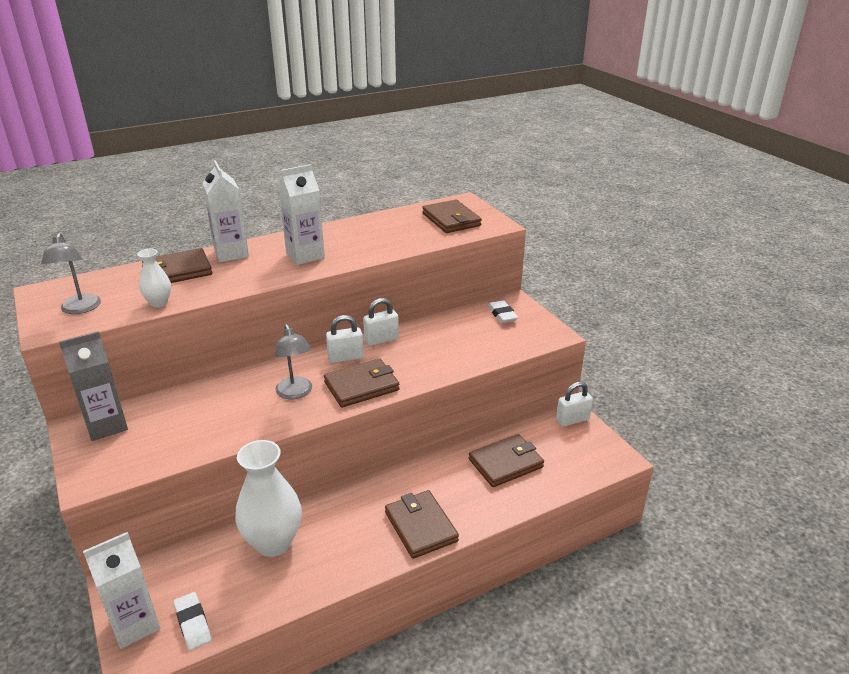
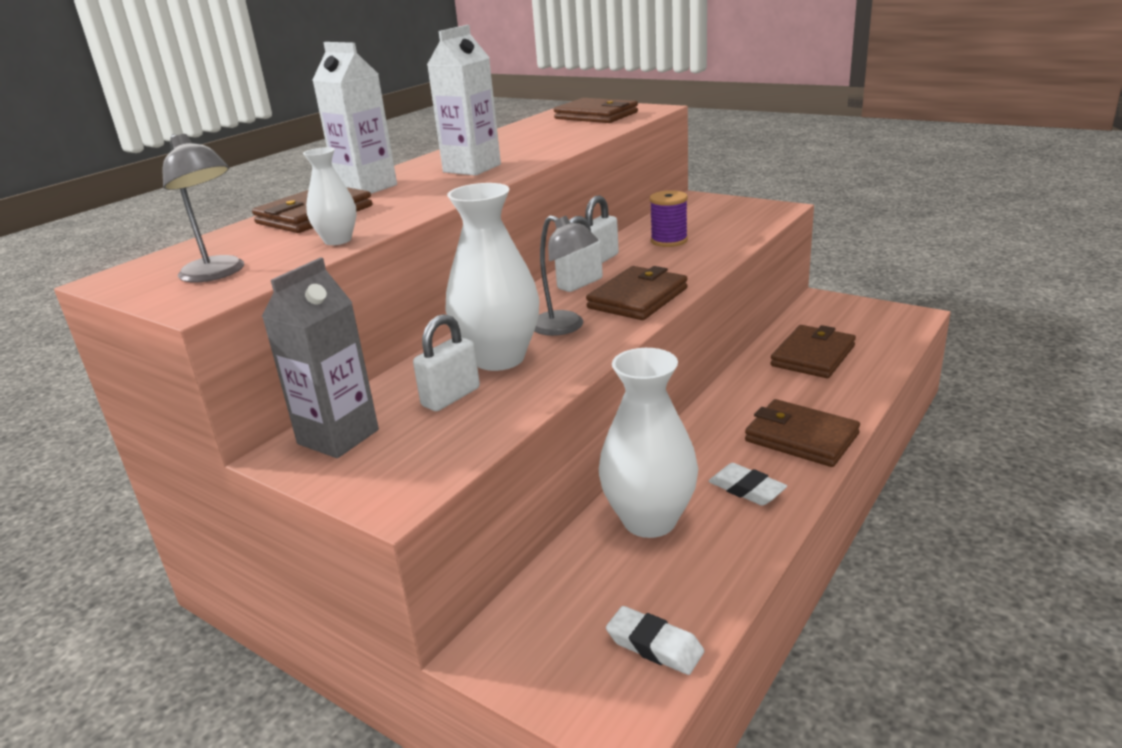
camera: 25 degrees left, 5 degrees down
(135, 625) = (573, 686): white carton -> none
(235, 403) = (499, 358): none -> white vase
(443, 339) = (669, 241): none -> purple spool
(502, 315) = (701, 209): white eraser -> white eraser (746, 489)
(572, 420) = (828, 303): white padlock -> white padlock (451, 397)

